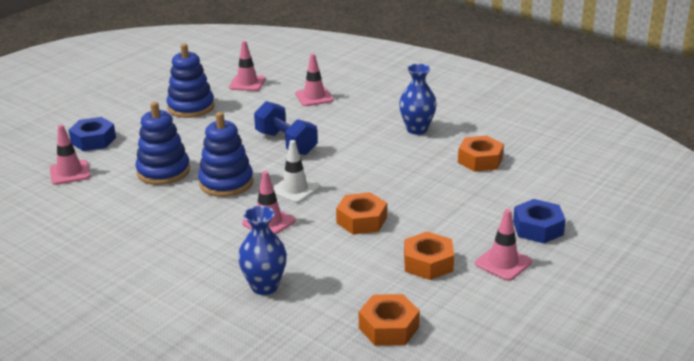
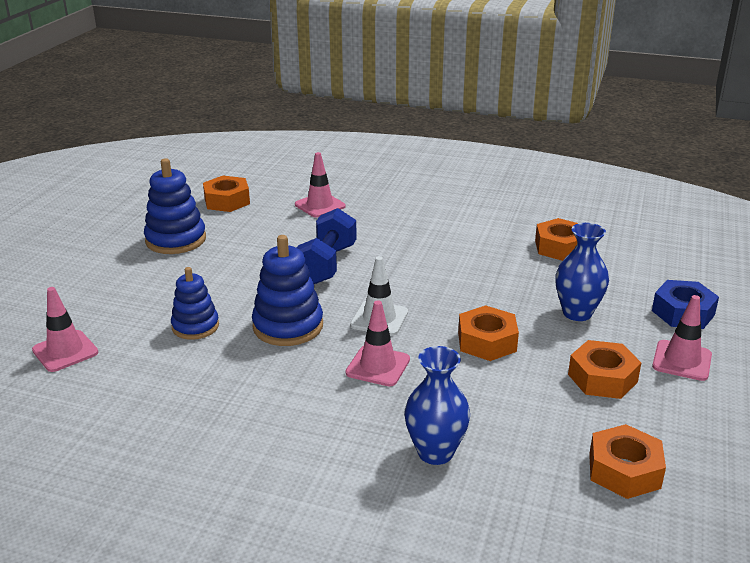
camera: 20 degrees left, 0 degrees up
(93, 140) = (71, 302): blue nut -> none
(163, 171) = (195, 326): blue stacking toy -> blue stacking toy, size x0.67
(247, 83) = (227, 201): pink traffic cone -> orange nut
(286, 143) = (327, 264): blue dumbbell -> blue dumbbell turned 75 degrees clockwise
(417, 129) = (465, 224): blue vase -> blue vase (577, 313)

